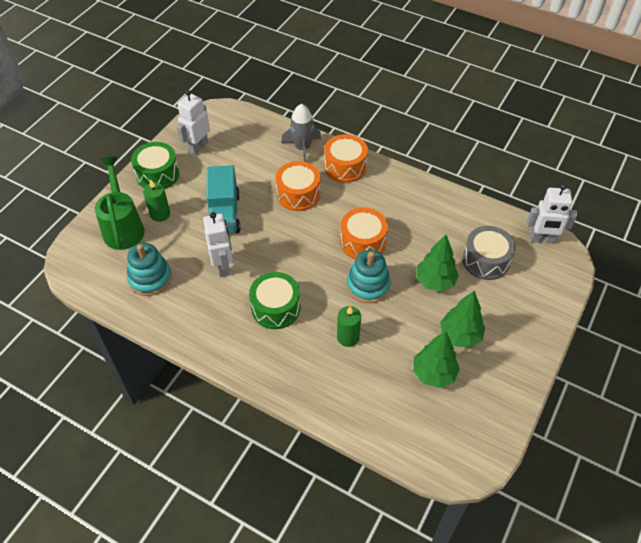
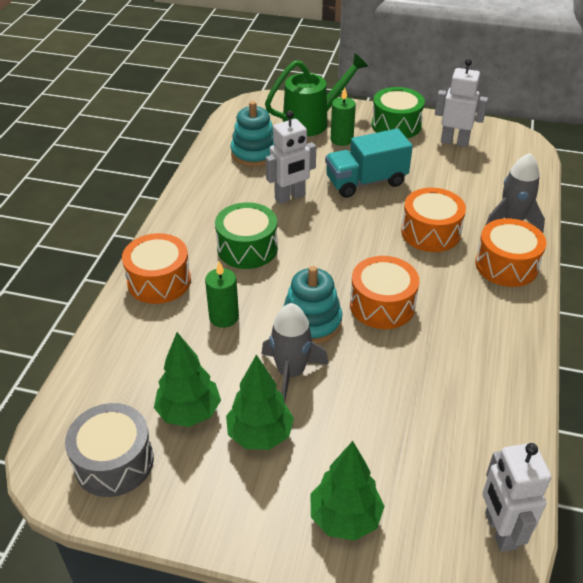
camera: 75 degrees right, 10 degrees down
(294, 375) = (159, 281): none -> orange drum
(411, 307) = (291, 373): none -> grey rocket
(435, 282) = (346, 392): green tree -> green tree (345, 518)
(485, 260) = (414, 451): grey drum -> grey drum (114, 462)

